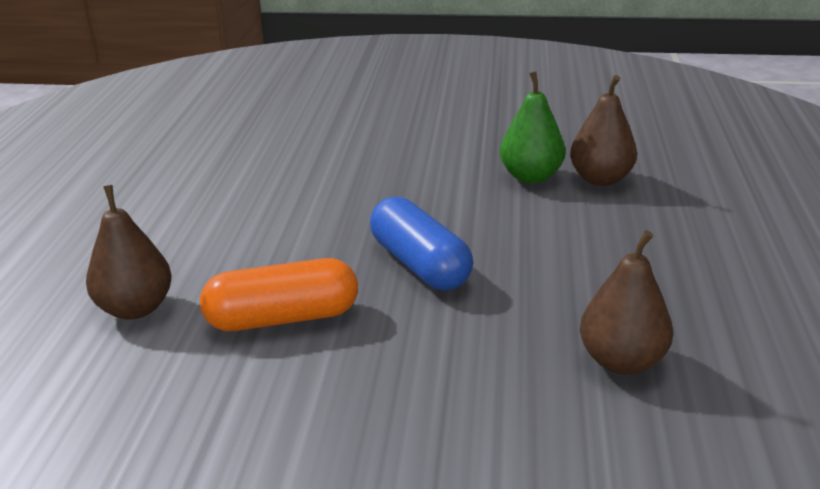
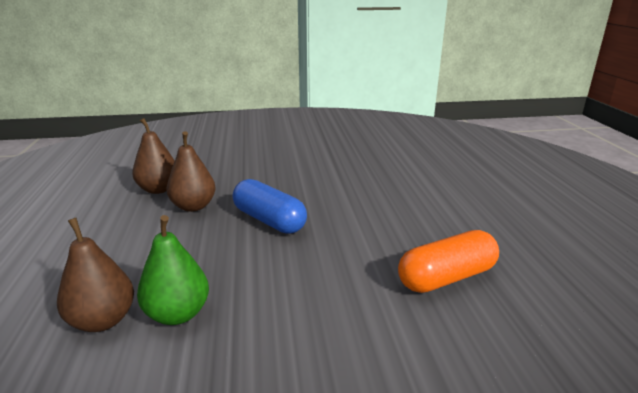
camera: 165 degrees right, 5 degrees down
(136, 308) = (412, 184): brown pear -> brown pear (193, 206)
(283, 318) = (333, 188): orange capsule -> orange capsule (446, 277)

